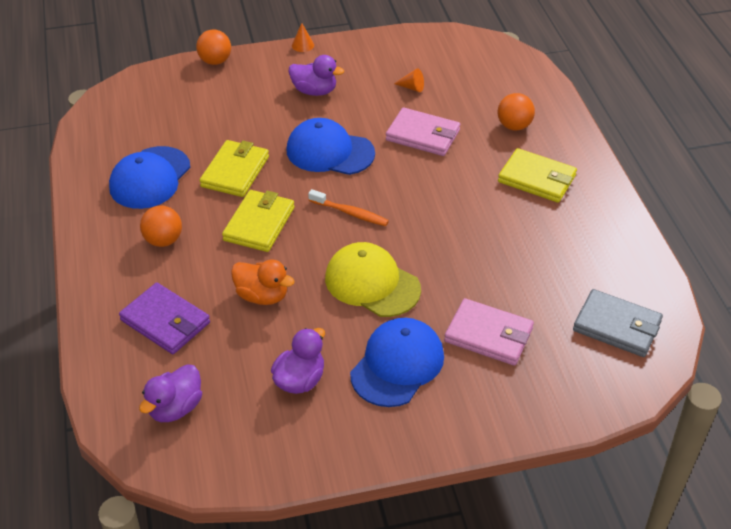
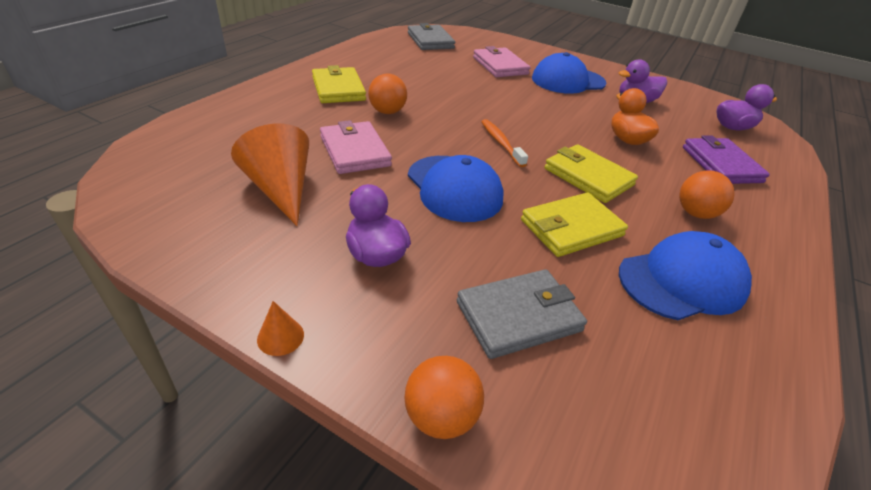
camera: 140 degrees left, 5 degrees down
(219, 108) = (519, 316): none -> grey wallet
(259, 224) = (588, 177): yellow wallet -> yellow wallet turned 75 degrees clockwise
(372, 283) = (538, 108): yellow cap -> none
(412, 87) = (281, 189): orange cone -> orange cone, size x2.28
(514, 126) = (279, 116): orange ball -> orange ball (387, 112)

